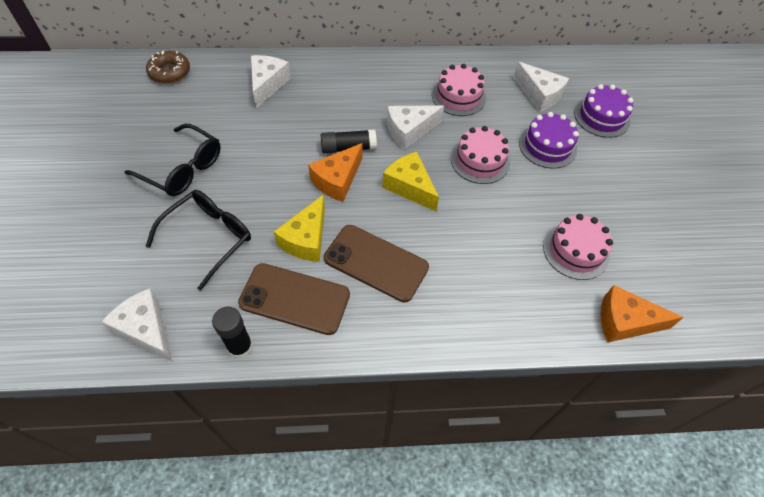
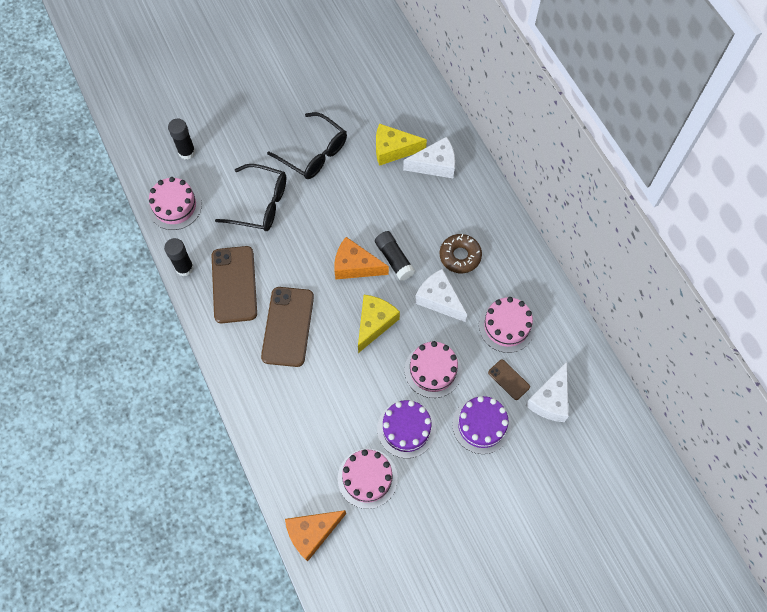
camera: 70 degrees right, 10 degrees up
(81, 291) = (187, 152): none -> black glue stick
(146, 330) = (175, 206): white cheese -> pink cake
(170, 72) = (410, 87): brown donut -> brown donut (460, 256)
(183, 169) = (314, 153): black glasses -> black glasses turned 60 degrees counterclockwise
(306, 239) = (288, 269): yellow cheese -> yellow cheese (393, 149)
(510, 113) = (509, 379): none -> brown phone
(602, 117) = (550, 468): purple cake -> purple cake (406, 429)
(625, 322) = (312, 533): orange cheese -> orange cheese turned 105 degrees counterclockwise

